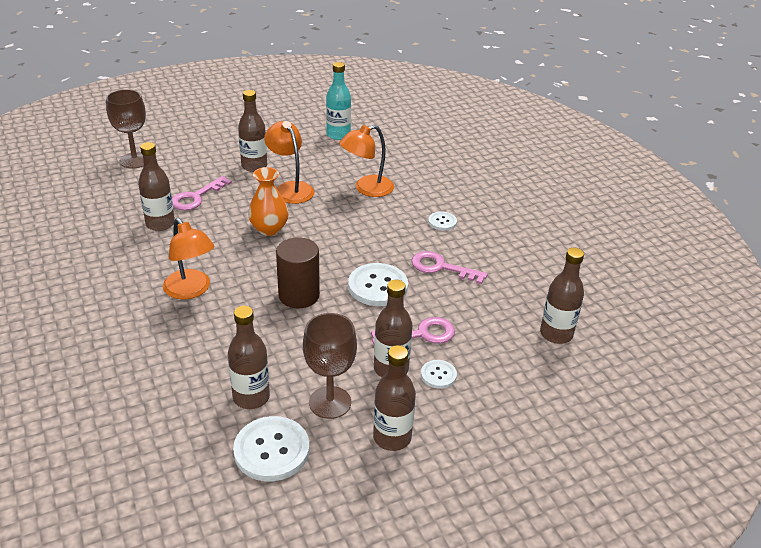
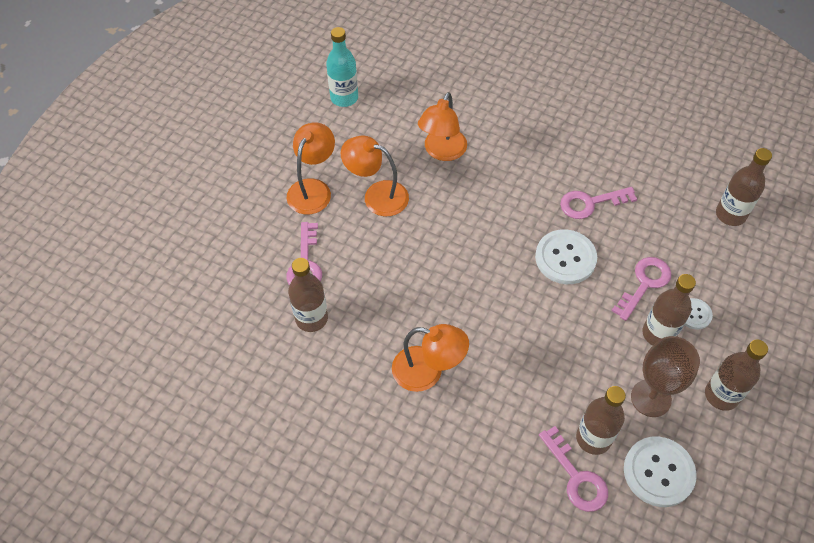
camera: 35 degrees left, 20 degrees up
(135, 160) = (189, 258): brown goblet -> none
(206, 411) = (576, 477): none -> pink key
(254, 166) = (313, 189): brown bottle -> orange lamp
(269, 229) = (413, 256): orange vase -> none
(299, 295) = (517, 312): brown cylinder -> none
(442, 222) = (541, 150): white button -> none

